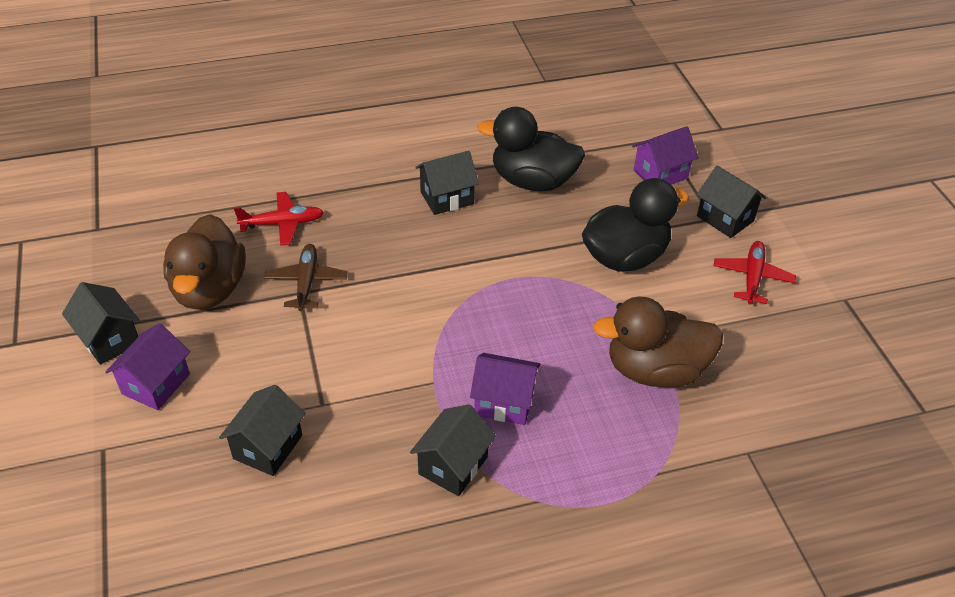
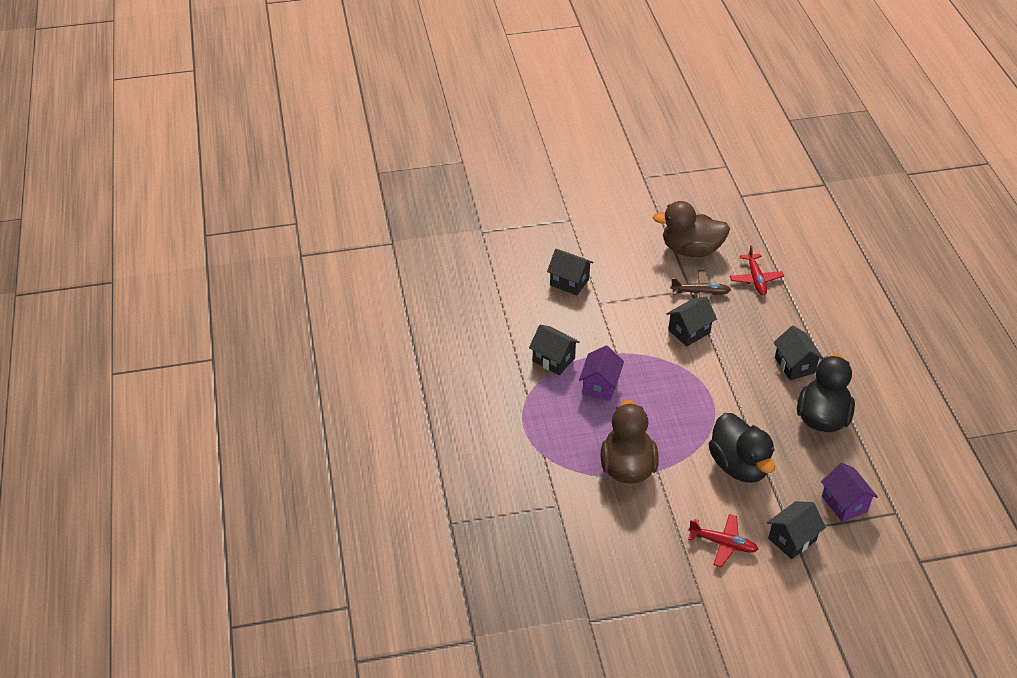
camera: 95 degrees right, 0 degrees up
(109, 339) = (648, 212): black house -> black house (689, 331)
(156, 384) = (614, 234): purple house -> none

